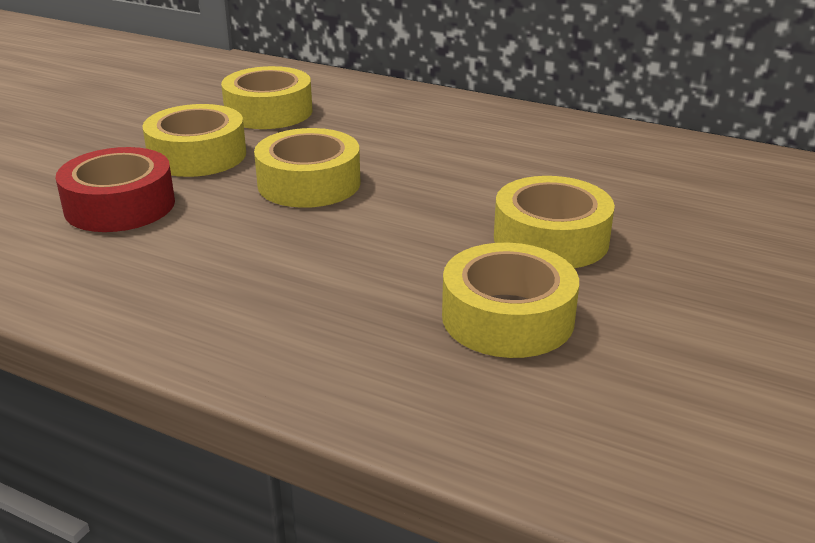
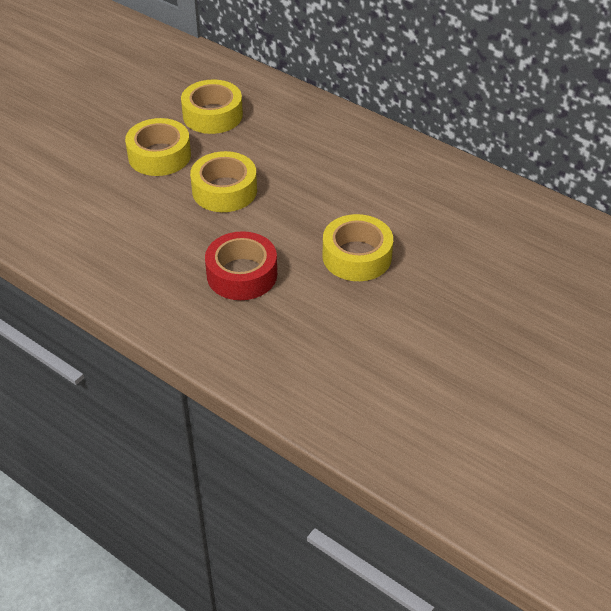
camera: 10 degrees right, 15 degrees up
(120, 205) = (108, 197): red tape -> red tape (242, 274)
(507, 317) = (309, 312): yellow tape -> none

